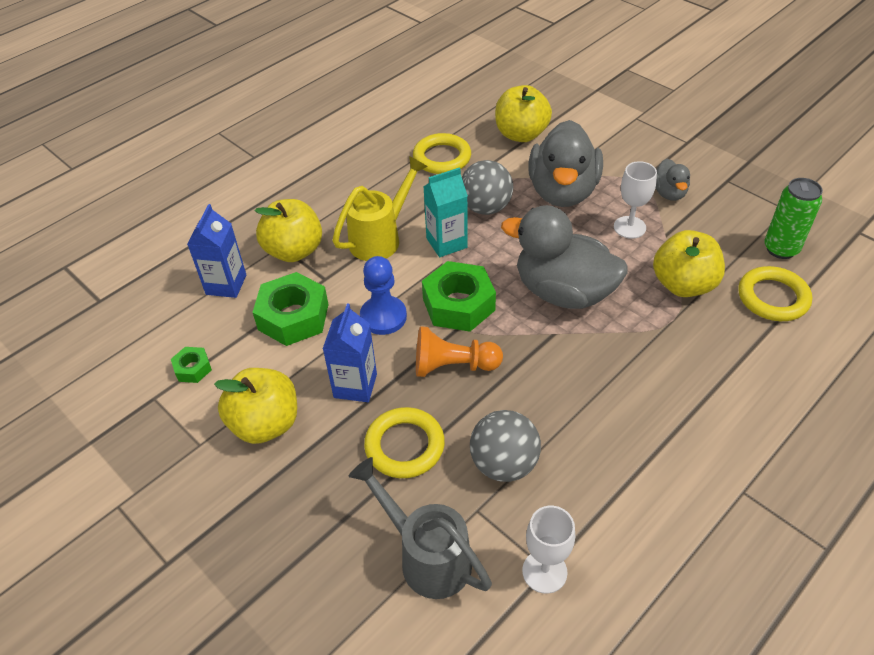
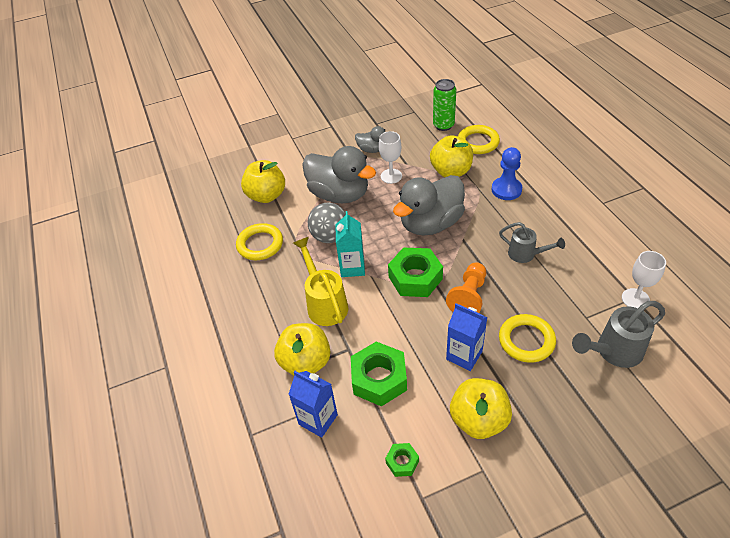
camera: 65 degrees left, 0 degrees up
(383, 317) = (406, 322): blue pawn -> blue pawn (506, 190)
(504, 464) = (556, 294): grey ball -> none
(563, 411) = (526, 254): none -> grey watering can

